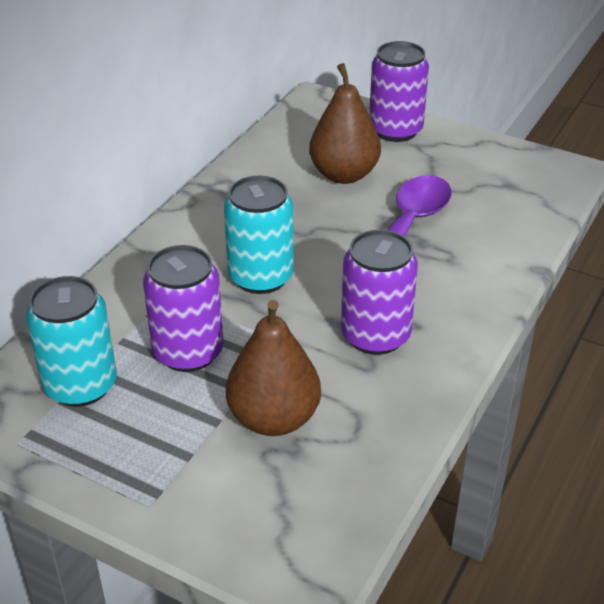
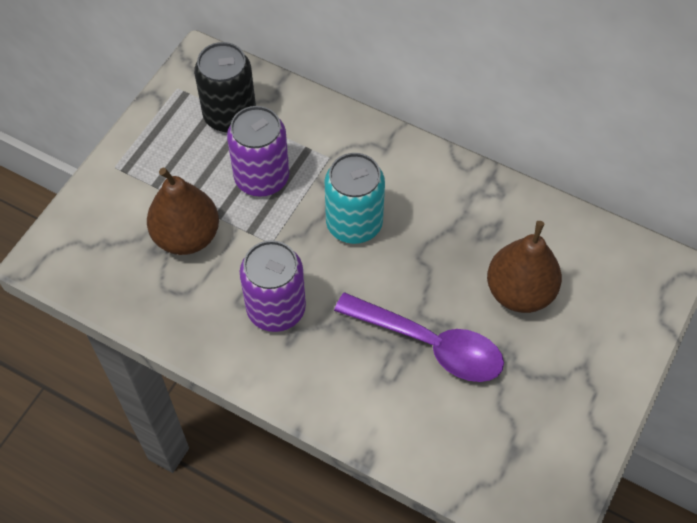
camera: 90 degrees right, 20 degrees up
(81, 385) = (230, 115): turquoise can -> black can
(395, 130) = (613, 345): purple can -> none

